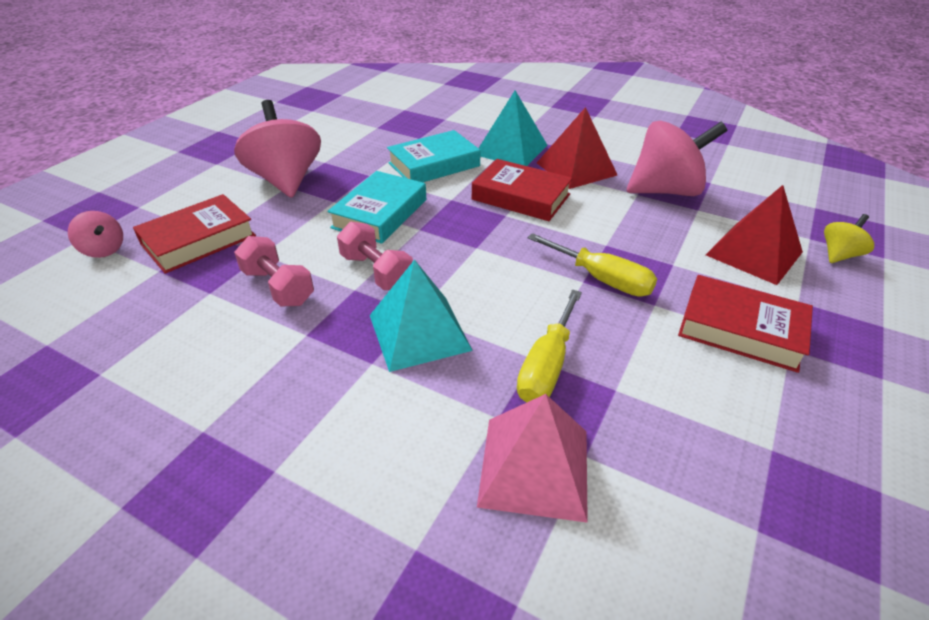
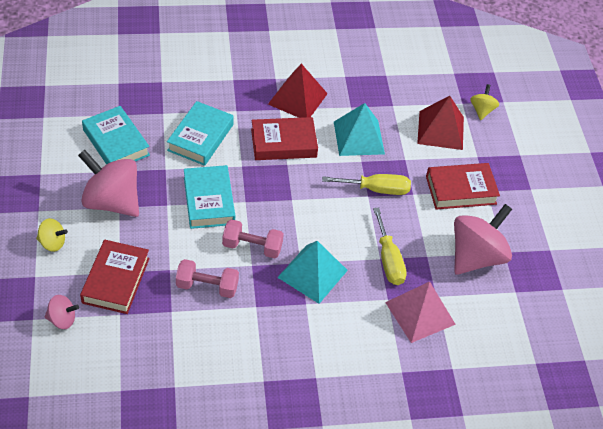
camera: 40 degrees left, 10 degrees up
(191, 189) = (52, 243): none -> yellow spinning top
(349, 143) = (116, 142): none -> turquoise book
(511, 150) = (240, 97): turquoise pyramid -> turquoise pyramid (358, 137)
(665, 191) = (365, 96): pink spinning top -> pink spinning top (476, 256)

